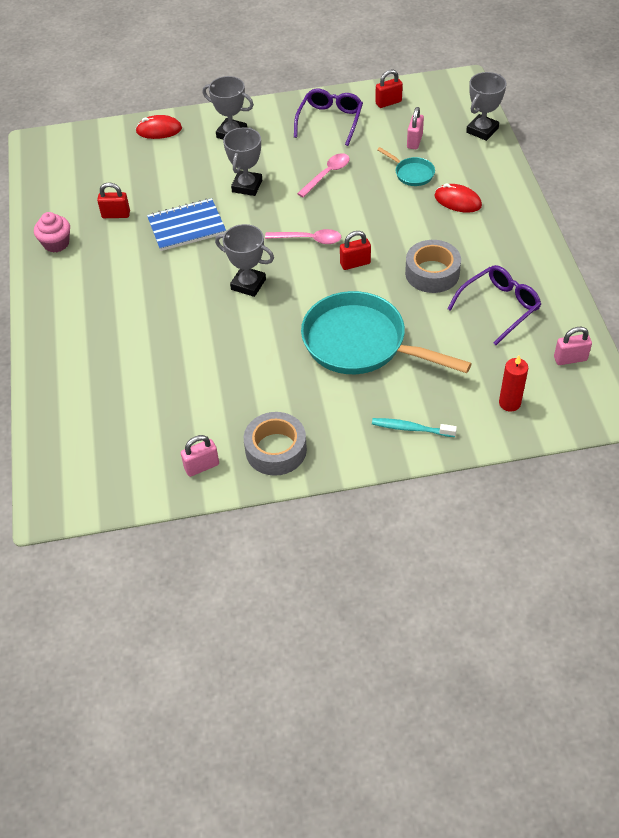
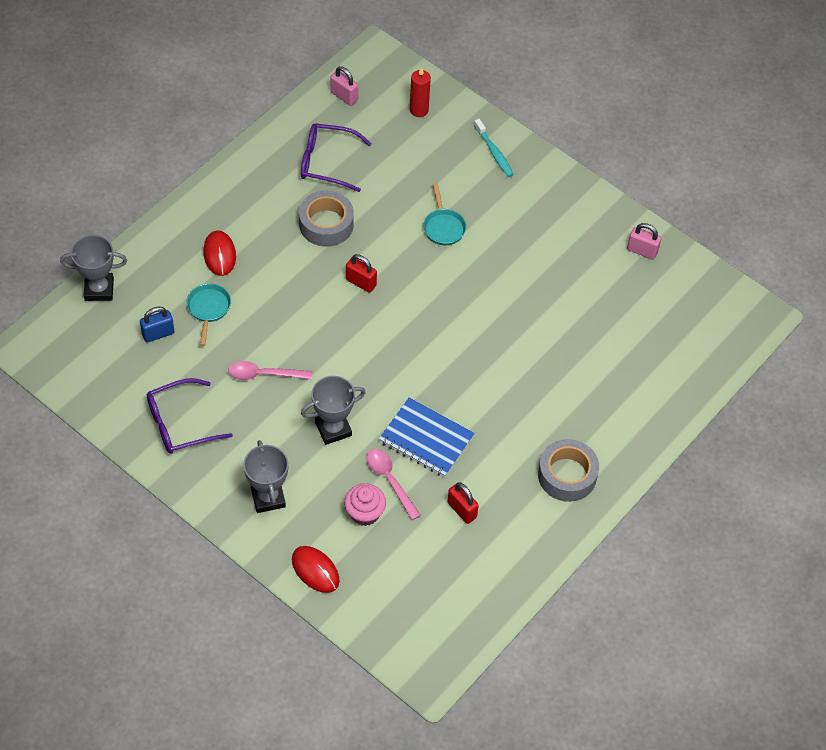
camera: 135 degrees left, 5 degrees up
(56, 243) = (538, 530): pink cupcake -> pink cupcake (364, 513)
(248, 284) = (451, 342): grey trophy -> none
(276, 450) = (586, 217): grey tape -> grey tape (567, 475)
(309, 239) = (361, 334): pink spoon -> pink spoon (390, 480)
(361, 343) = (443, 227): turquoise pan -> turquoise pan, size x0.44
(388, 102) = (111, 391): red padlock -> none
(414, 141) = (158, 334): pink padlock -> blue padlock

